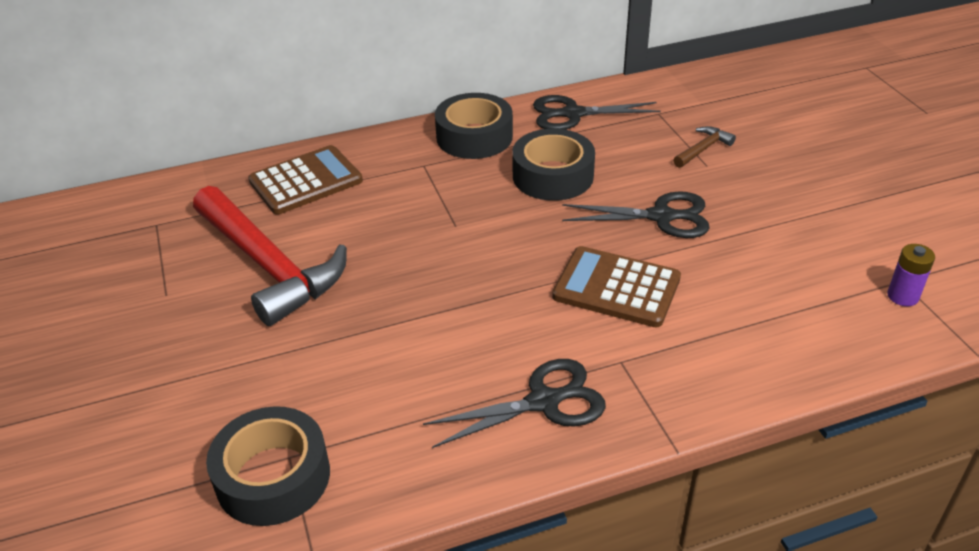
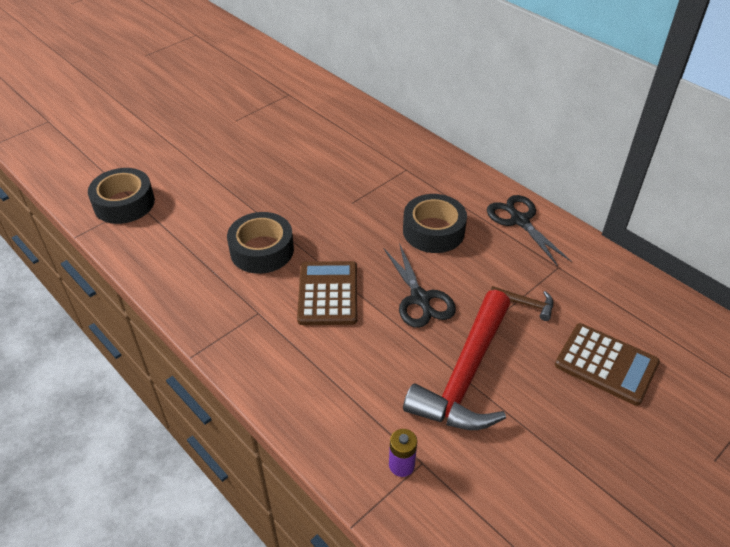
camera: 65 degrees right, 5 degrees up
(269, 266) = (275, 145): red hammer -> red hammer (465, 376)
(306, 181) = (358, 129): brown calculator -> brown calculator (606, 364)
(474, 137) = (454, 181): black tape -> black tape (262, 250)
(543, 402) = (209, 286): black scissors -> none

